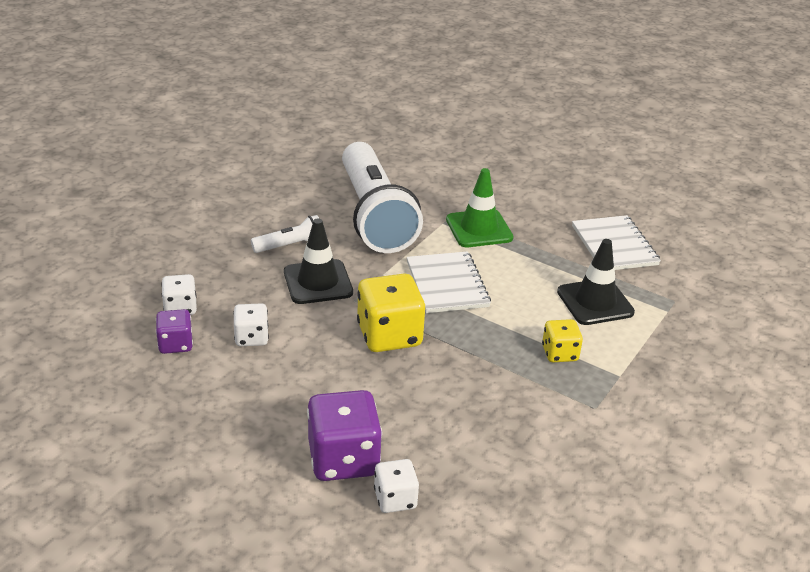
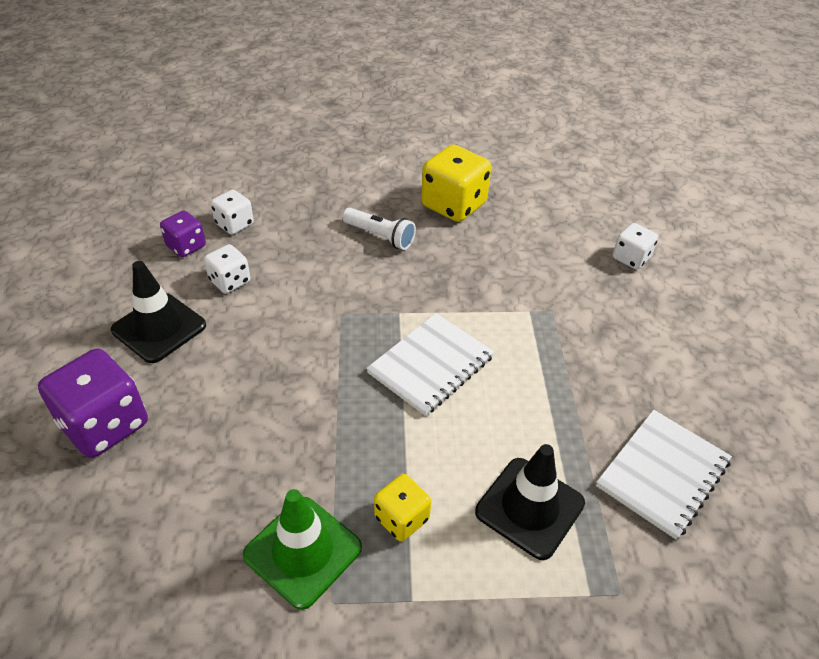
camera: 55 degrees right, 10 degrees up
(318, 282) = (344, 279): black traffic cone -> black traffic cone (159, 328)
(374, 215) = (485, 260): white flashlight -> none
(389, 335) = (309, 364): yellow dice -> yellow dice (453, 205)
(395, 499) = (69, 491): white dice -> white dice (631, 258)
(479, 229) = (552, 342): green traffic cone -> green traffic cone (303, 551)

